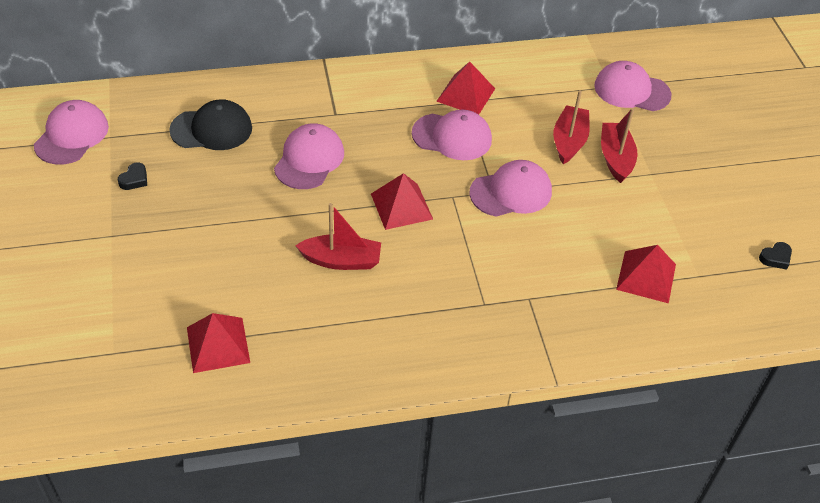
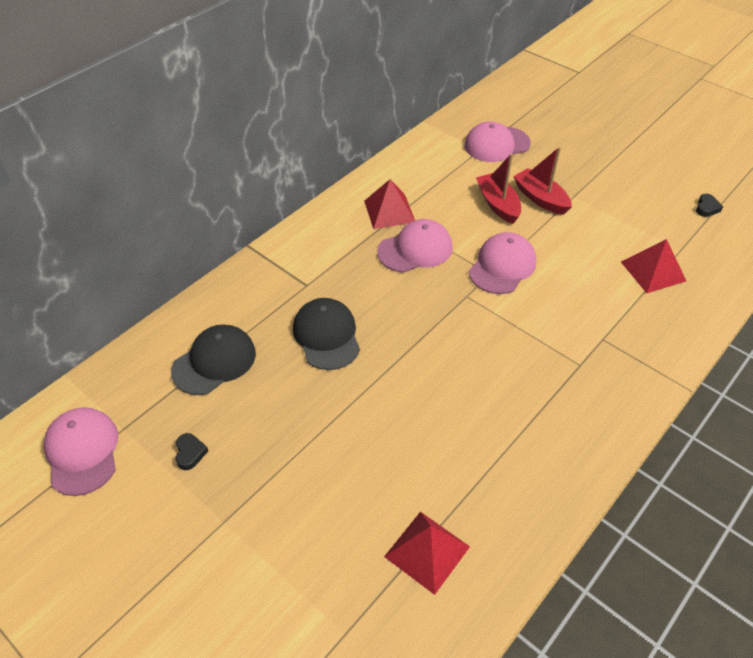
camera: 35 degrees left, 0 degrees up
(309, 159) = (326, 336): pink cap -> black cap
(341, 260) = (443, 403): red boat -> none
(401, 206) = (439, 327): red pyramid -> none

